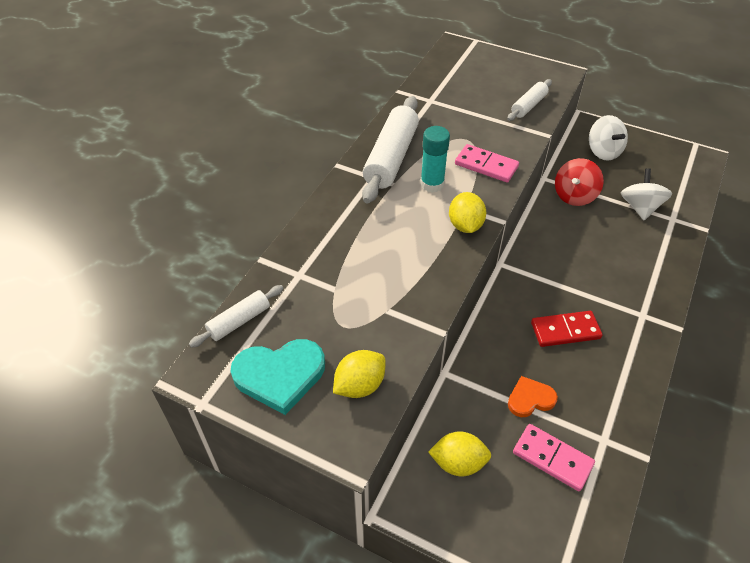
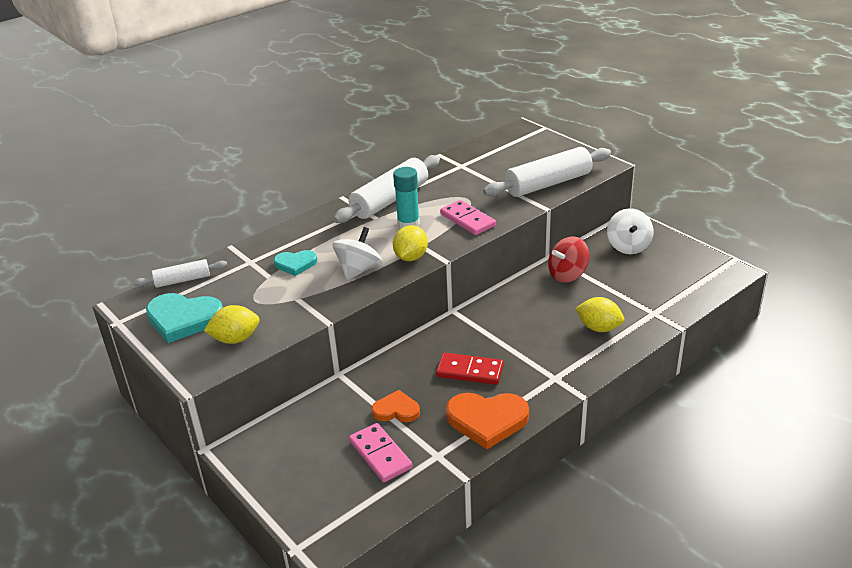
camera: 25 degrees right, 15 degrees down
(352, 265) = (295, 264): none -> turquoise heart
(458, 462) = (300, 435): yellow lemon -> yellow lemon (599, 328)
(528, 106) = (548, 184): white rolling pin -> white rolling pin, size x1.84
(619, 383) = (487, 420): none -> orange heart
(640, 207) = (626, 297): white spinning top -> white spinning top (358, 270)

